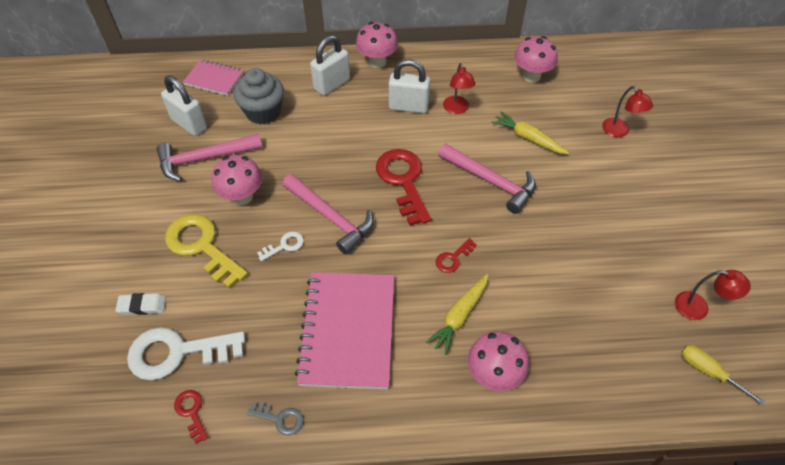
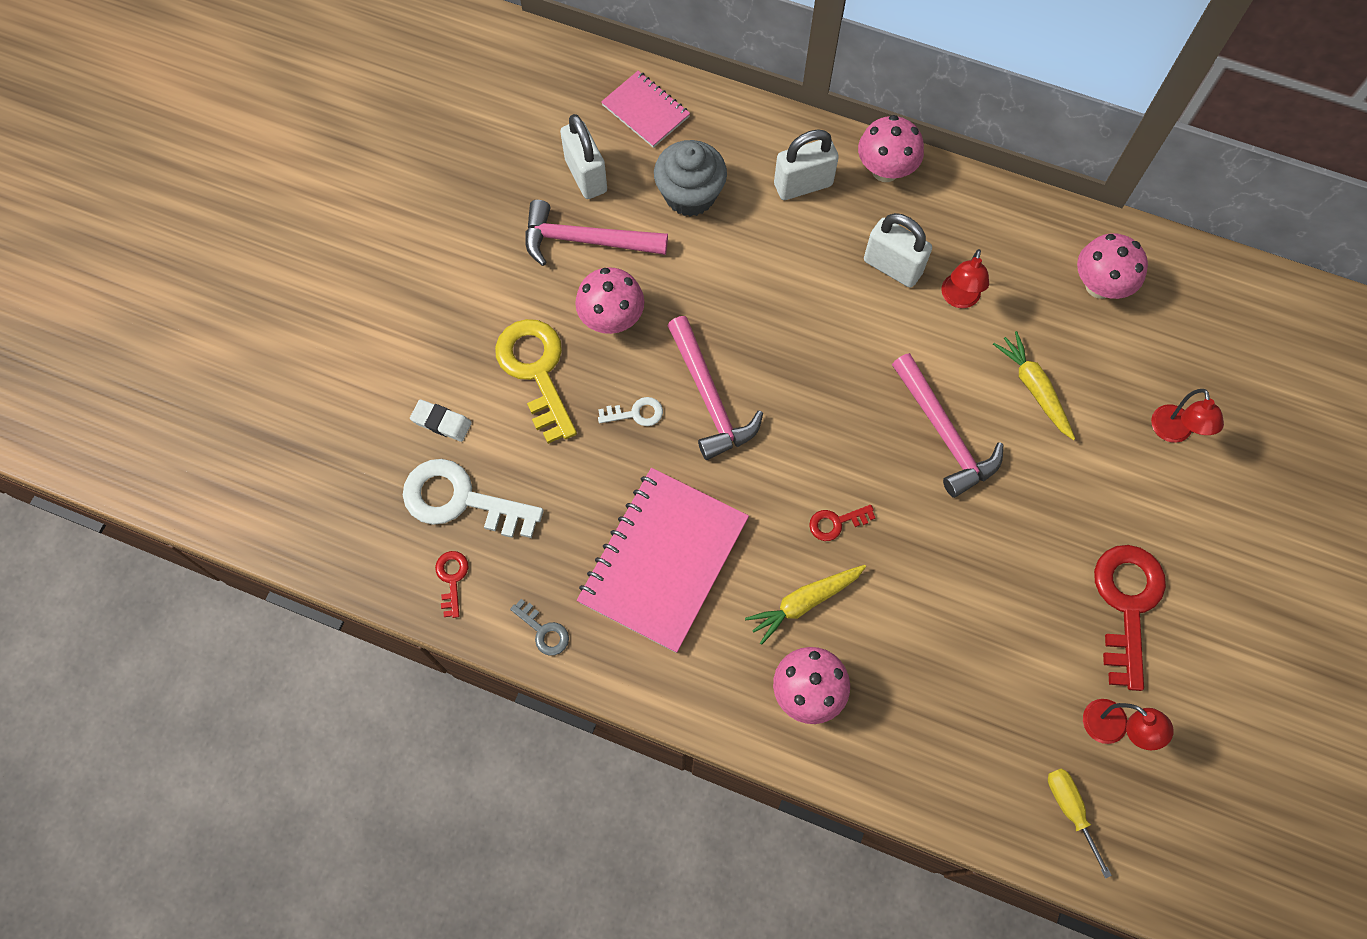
camera: 25 degrees right, 15 degrees up
(403, 181) = (828, 383): red key -> red key (1127, 604)

